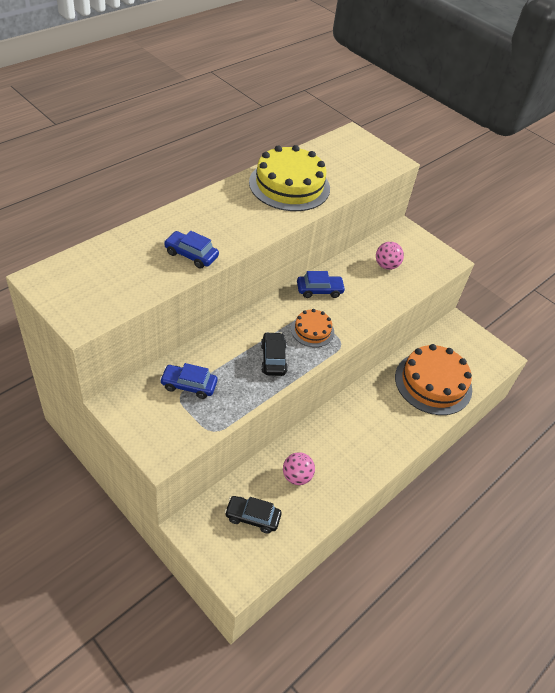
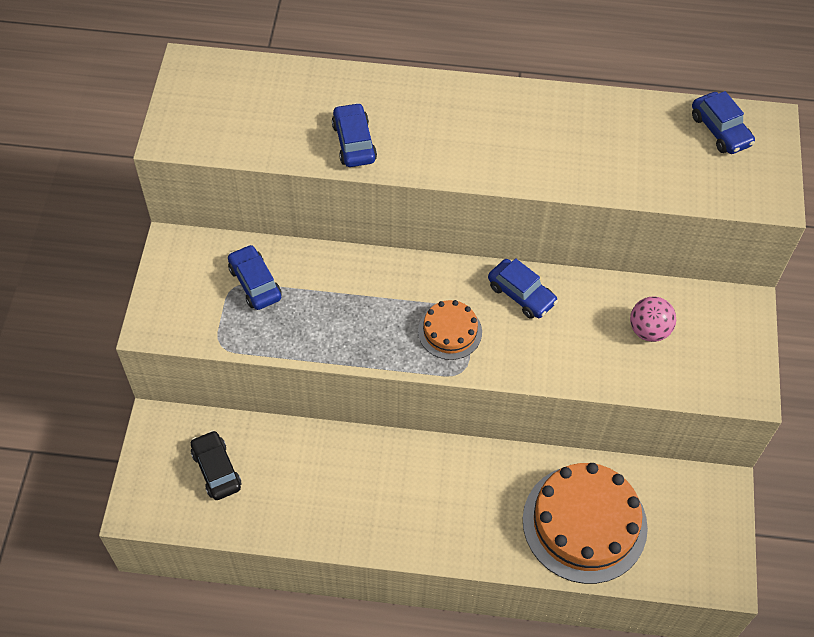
camera: 55 degrees right, 10 degrees up
(273, 359) = (367, 326): black car -> none
(289, 185) = (577, 136): yellow cake -> none
(296, 476) = (303, 474): pink ball -> none
(340, 147) = (720, 130): none -> blue car

